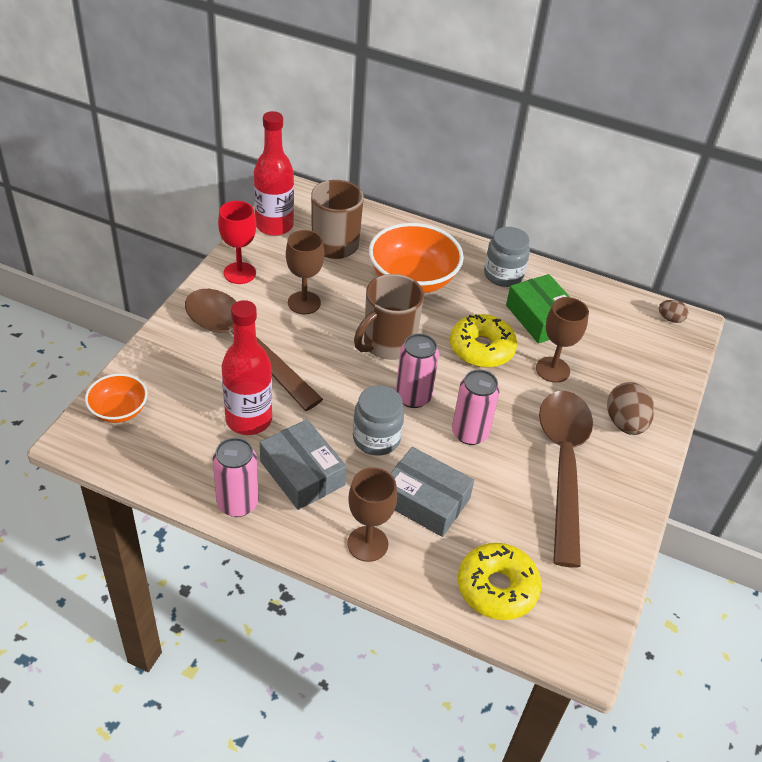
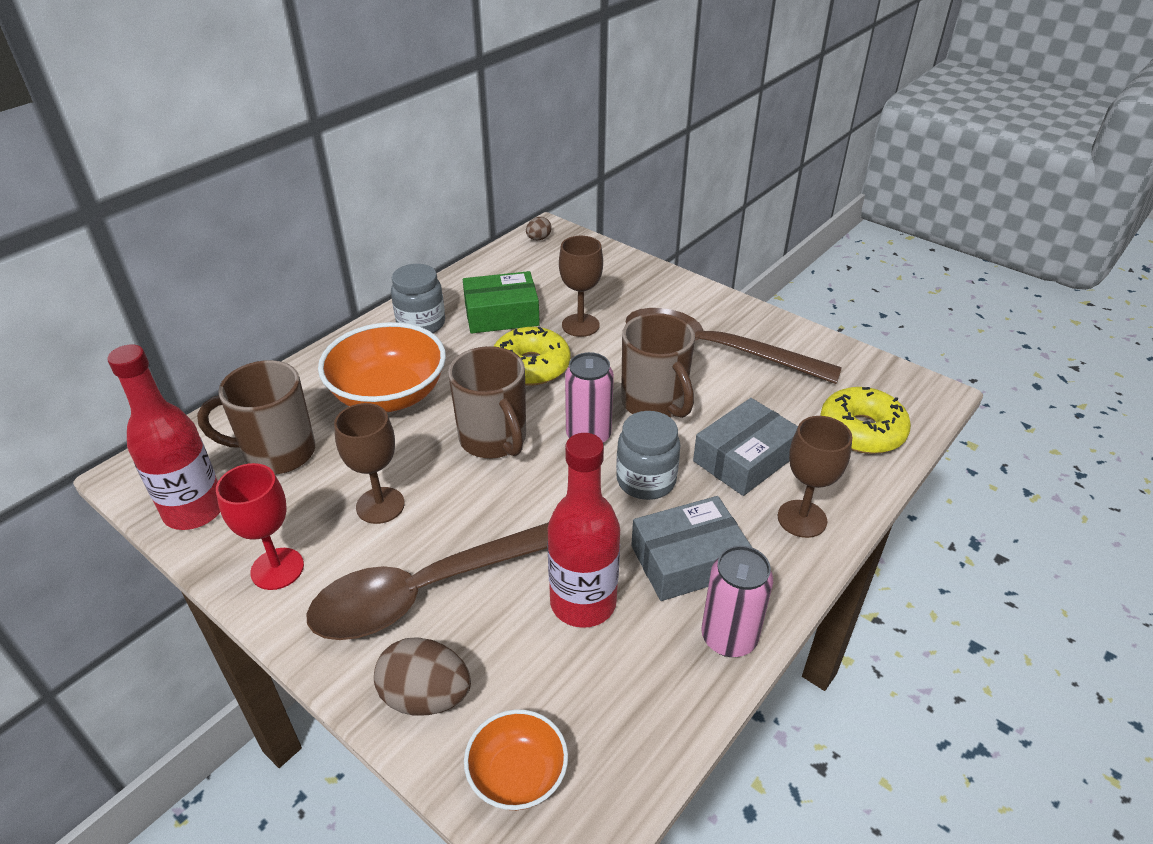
camera: 70 degrees left, 5 degrees down
(470, 433) = (654, 403): pink can -> brown mug
(625, 423) = (666, 300): brown egg -> brown egg (426, 696)

